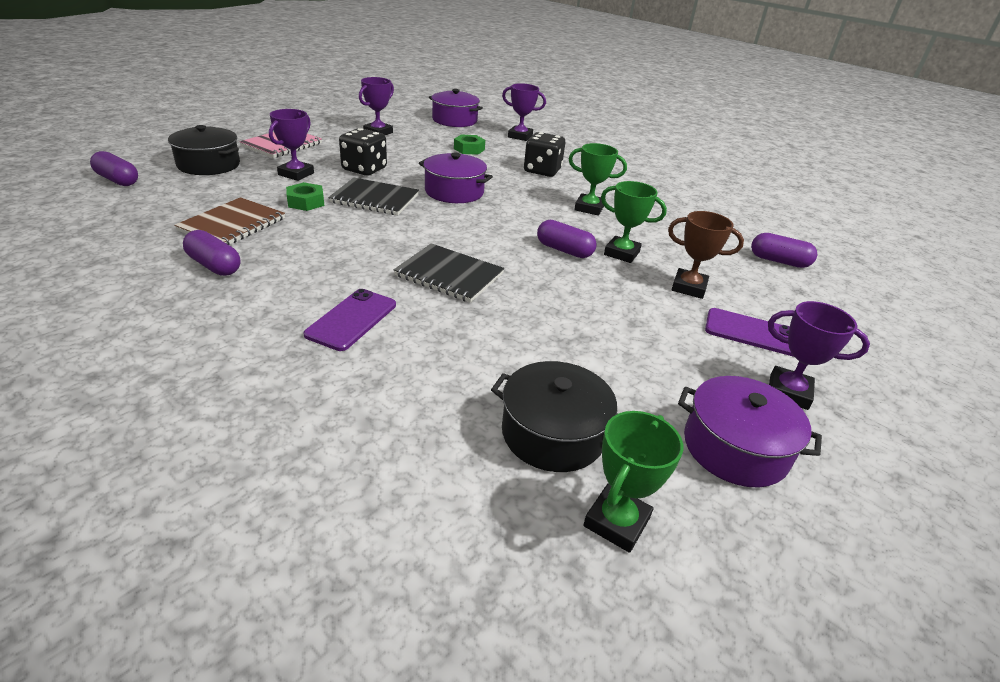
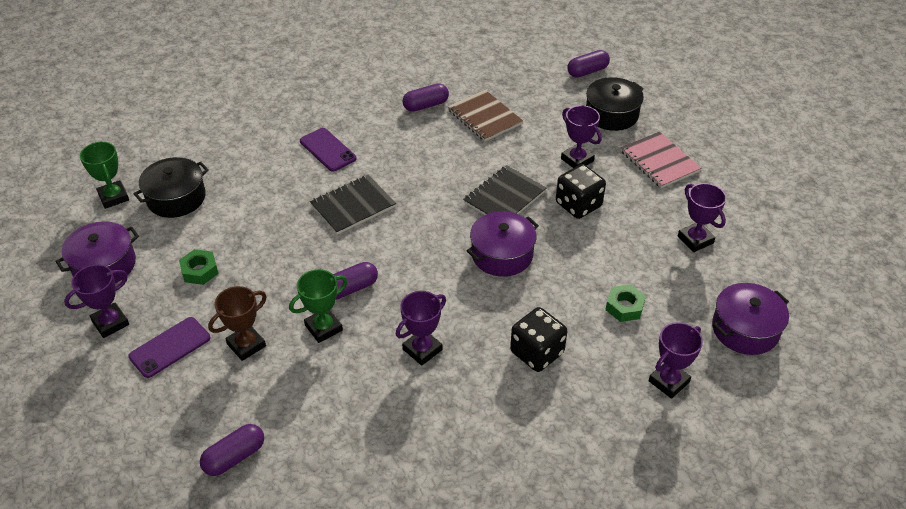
camera: 120 degrees right, 10 degrees up
(306, 202) = (512, 157): green nut -> green nut (200, 271)
(589, 208) = (422, 349): green trophy -> purple trophy

